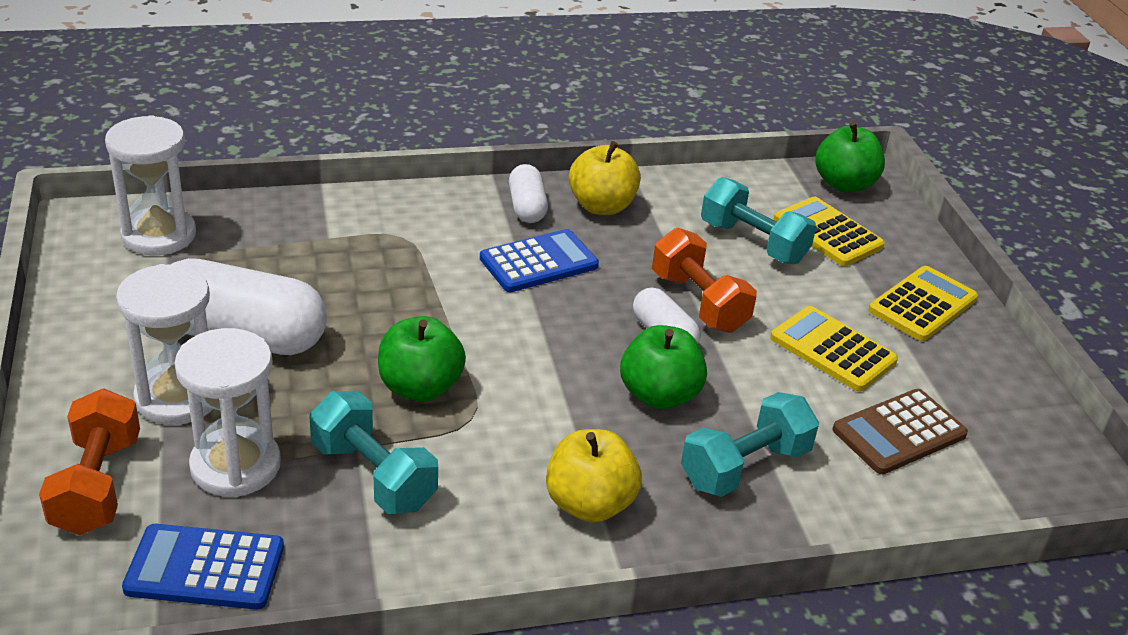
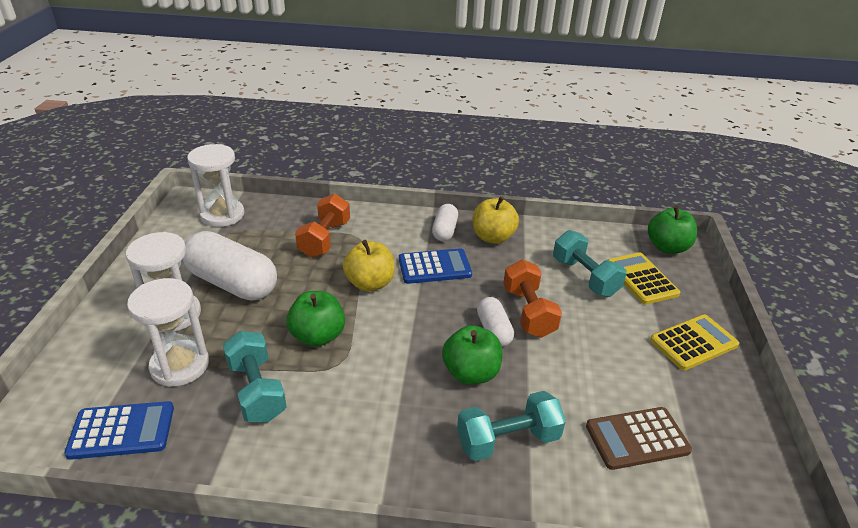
camera: 20 degrees right, 0 degrees up
(97, 485) = (96, 361): orange dumbbell -> orange dumbbell (324, 239)
(205, 568) = (122, 431): blue calculator -> blue calculator turned 150 degrees clockwise
(589, 504) = (385, 443): yellow apple -> yellow apple (370, 283)
(832, 350) = (611, 364): yellow calculator -> none

